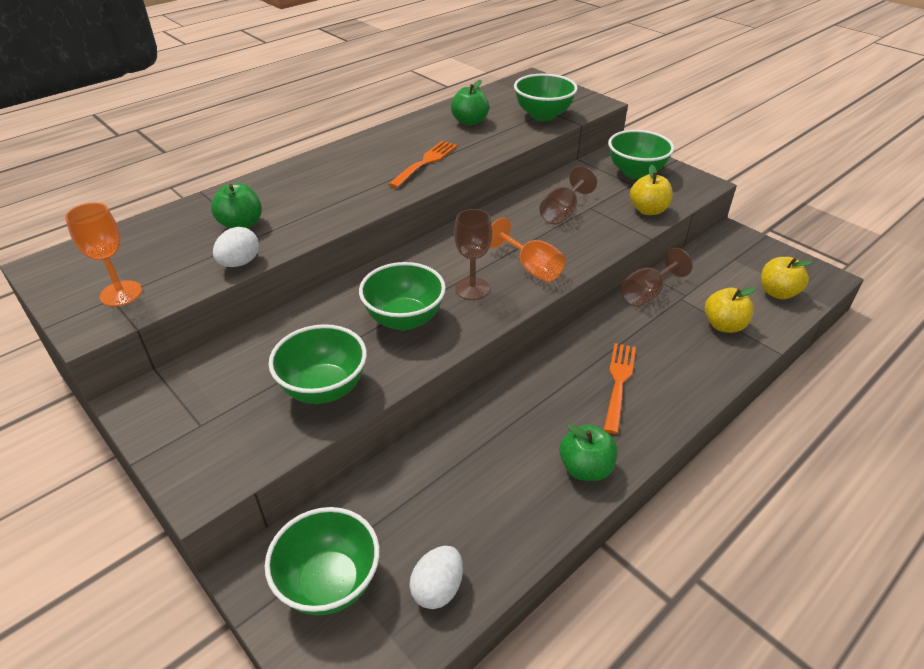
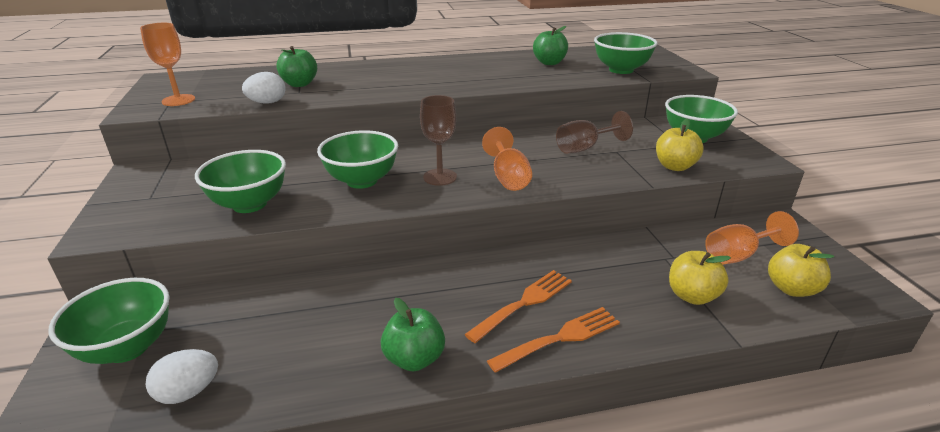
camera: 30 degrees right, 10 degrees down
(425, 163) = (478, 78): orange fork -> orange fork (560, 338)
(647, 293) = (631, 243): brown goblet -> none
(725, 276) = (738, 255): none -> orange goblet

